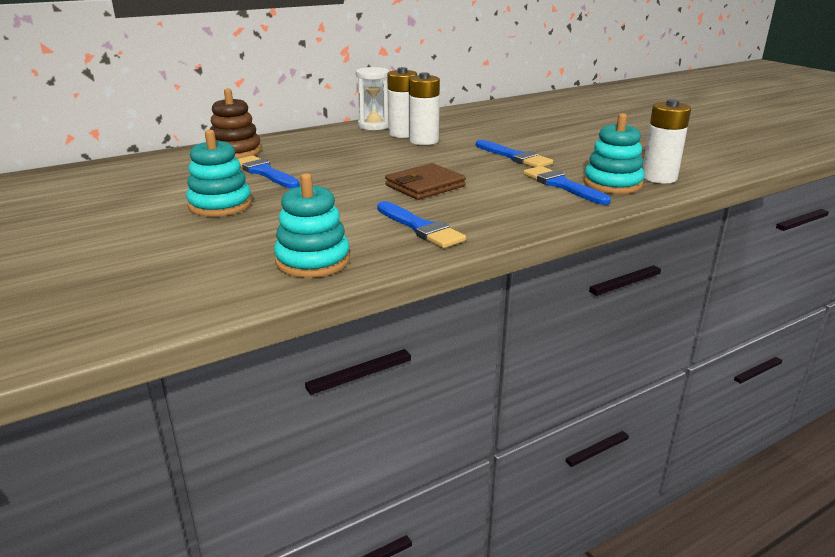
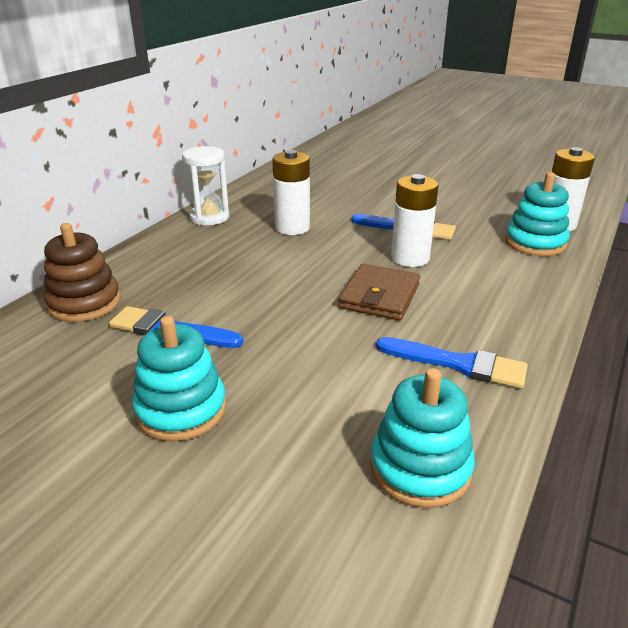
camera: 30 degrees left, 5 degrees up
(403, 134) = (256, 222): white battery -> white battery (410, 258)
(562, 185) = (499, 257): blue brush -> none

